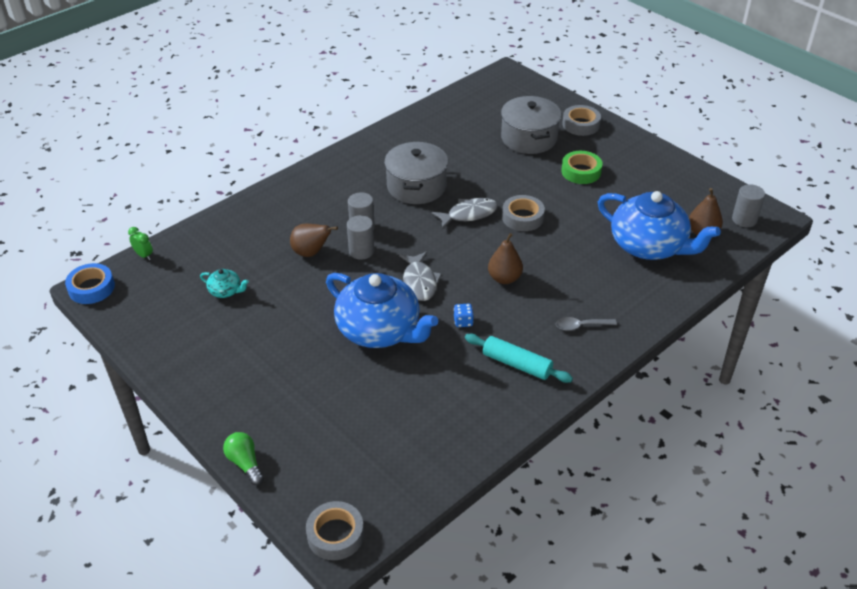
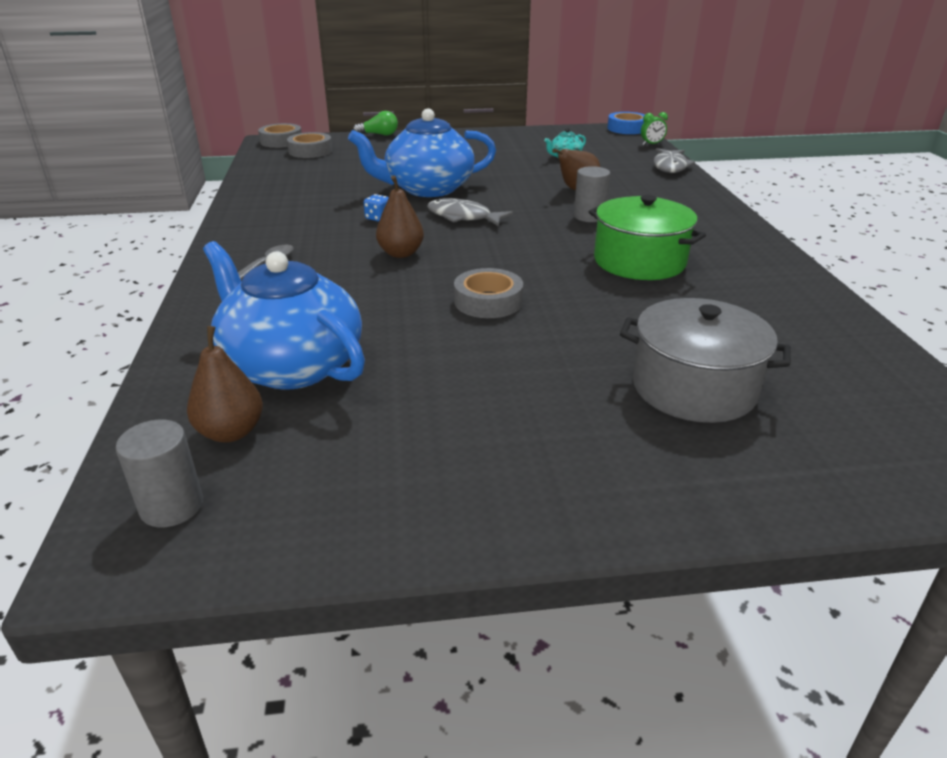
camera: 125 degrees right, 10 degrees down
(361, 251) = (549, 207): grey cylinder -> none
(416, 186) = (639, 261): grey pot -> green pot
(469, 214) = (541, 272): grey fish -> grey fish (670, 166)
(517, 364) = (288, 221): turquoise rolling pin -> none
(581, 124) = (700, 472): grey tape -> grey tape (310, 151)
(581, 171) = (537, 394): green tape -> none
(649, 246) = (291, 365): blue teapot -> blue teapot turned 60 degrees clockwise

